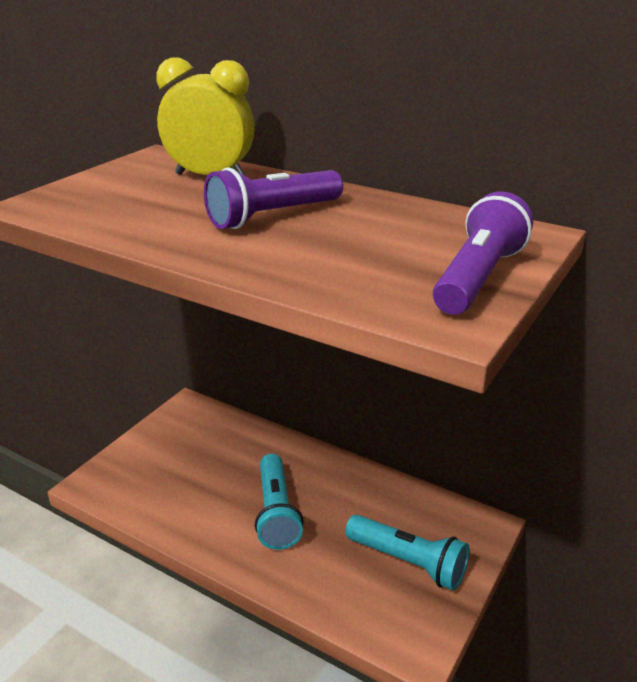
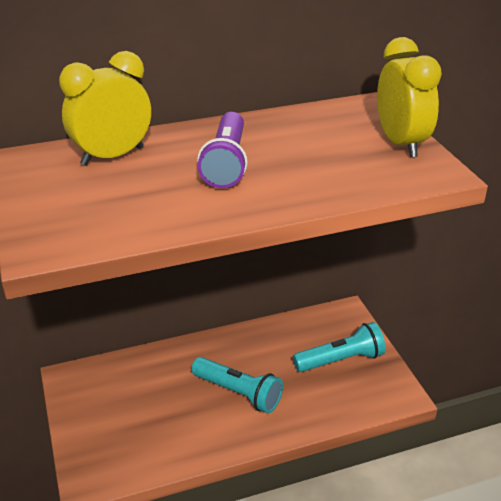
camera: 50 degrees left, 5 degrees up
(478, 278) = (400, 144): purple flashlight -> yellow clock

